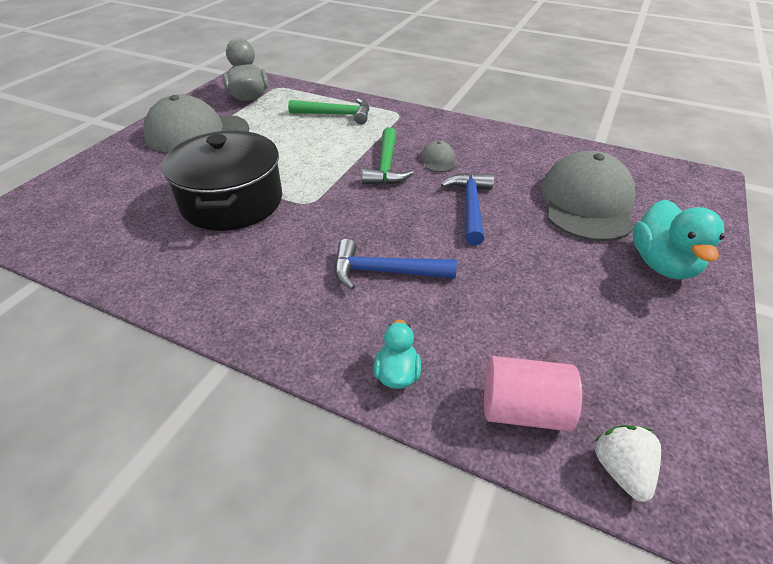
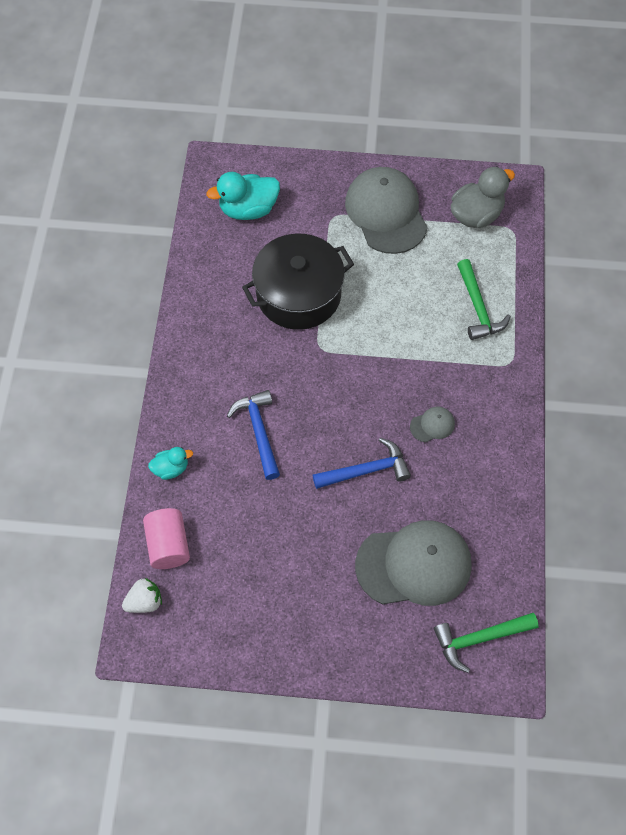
camera: 70 degrees right, 20 degrees up
(386, 166) = (401, 385): green hammer -> green hammer (479, 639)
(662, 264) = (346, 629): turquoise duck -> turquoise duck (248, 209)

